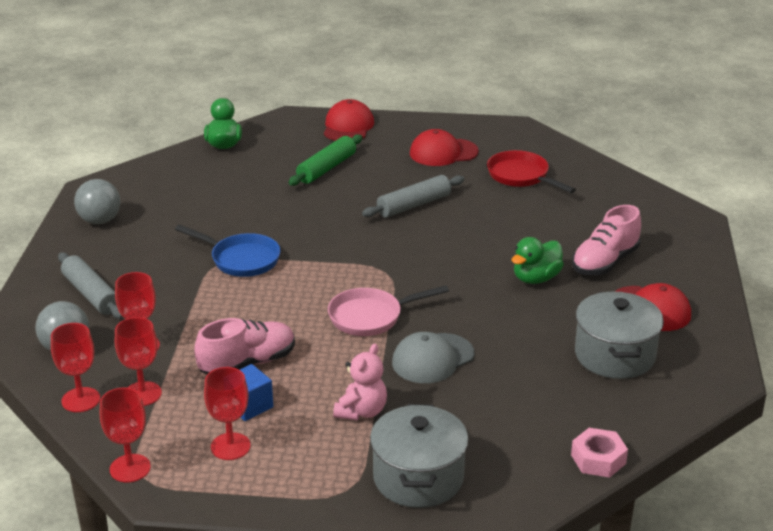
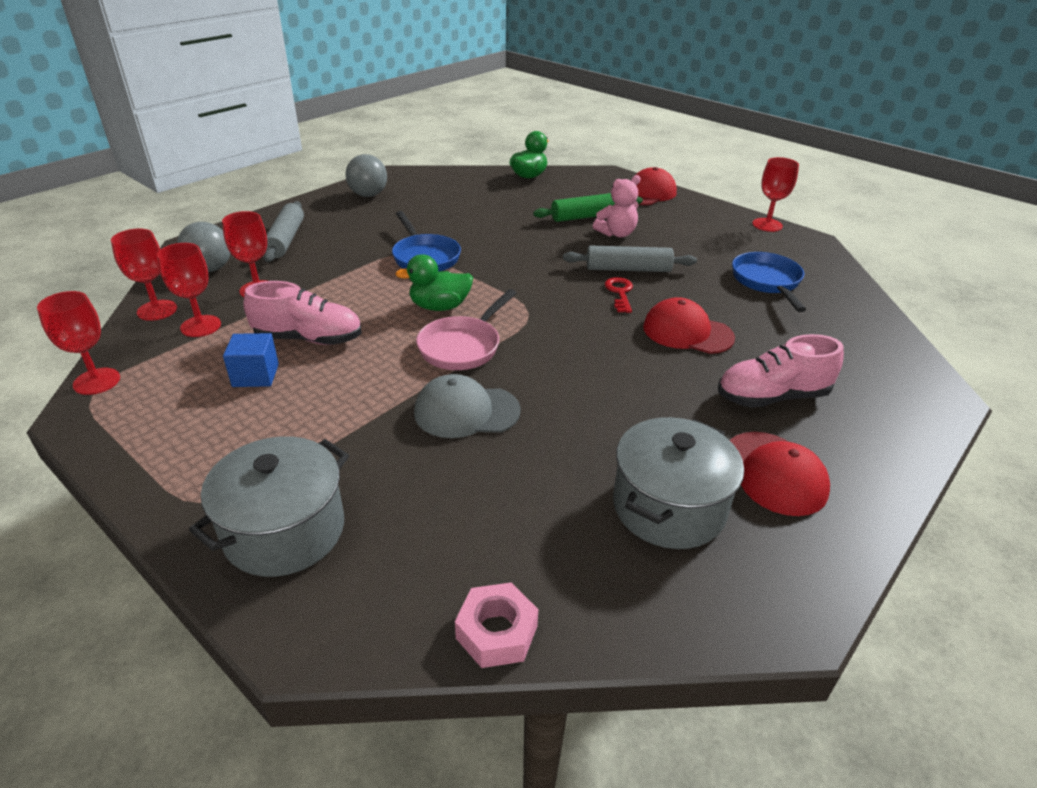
camera: 35 degrees right, 5 degrees up
(230, 446) = (188, 403): red goblet -> red goblet (767, 225)
(361, 411) = (333, 430): pink teddy bear -> pink teddy bear (616, 234)
(371, 317) = (463, 346): pink pan -> pink pan turned 75 degrees counterclockwise
(430, 228) = (620, 293): none -> red key
(443, 152) = (710, 238): red cap -> red cap (687, 332)
(521, 176) = (767, 282): red pan -> blue pan
(536, 278) = (671, 380): green duck -> green duck (439, 307)

